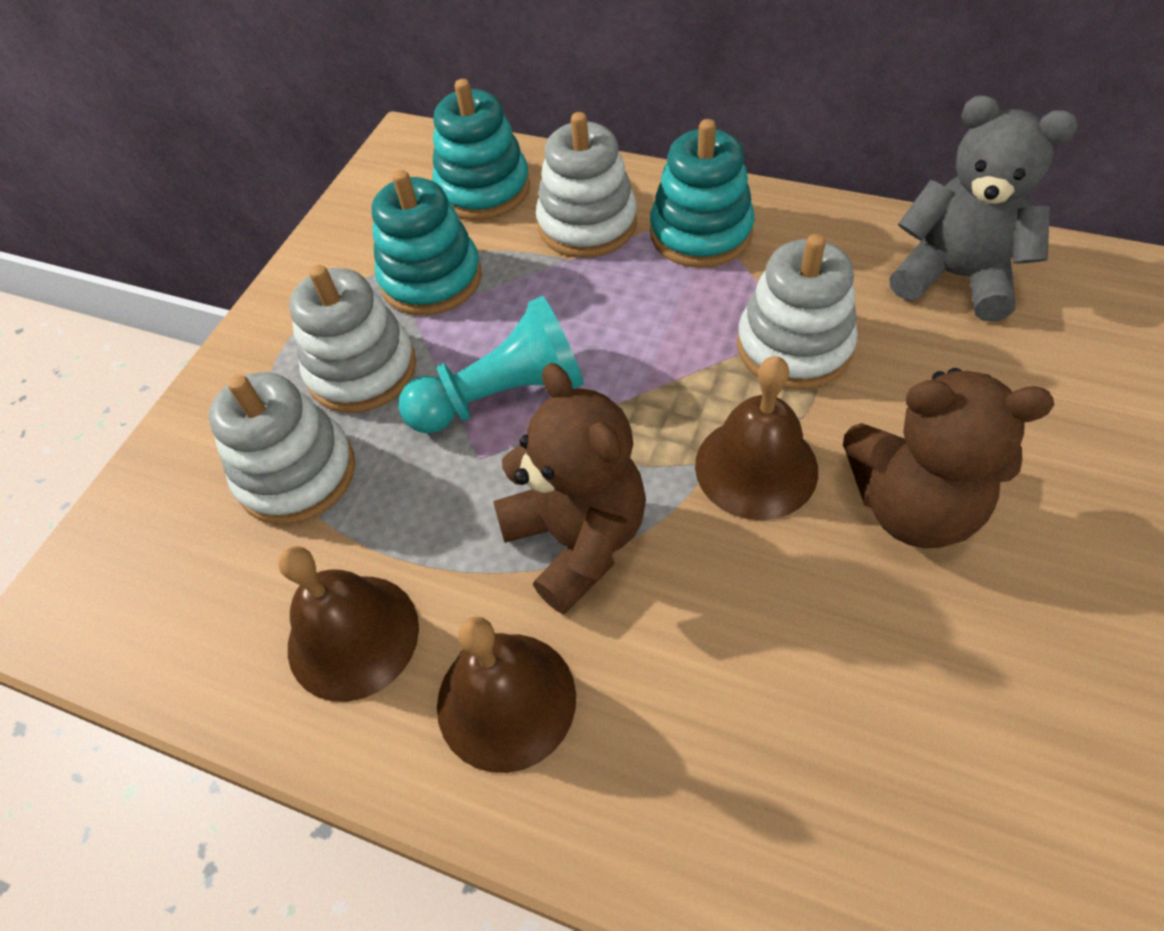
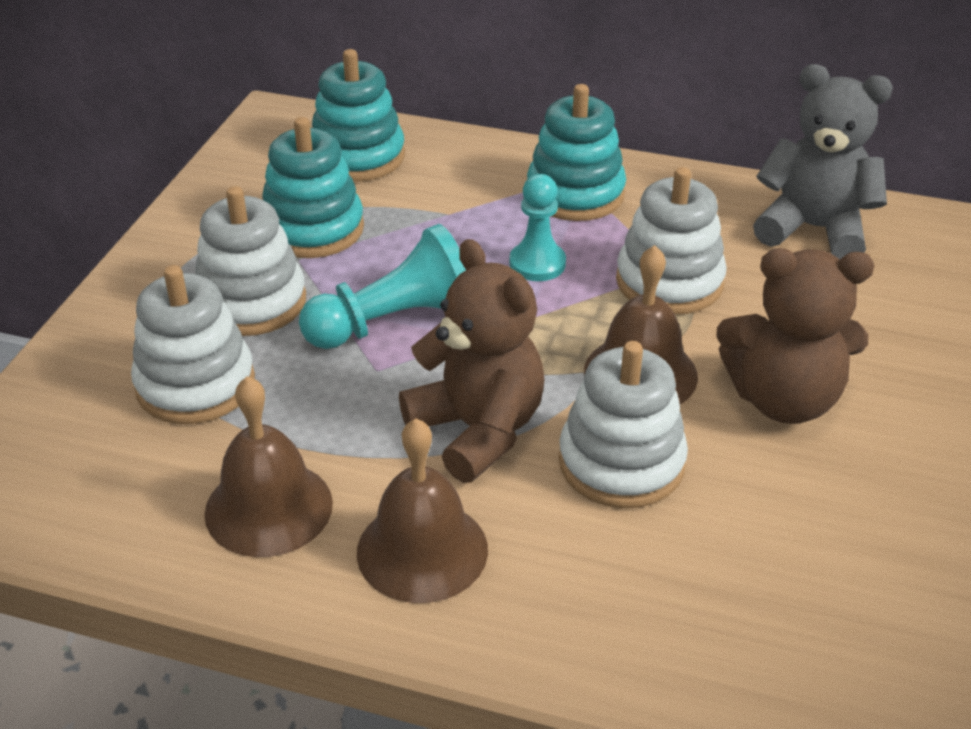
camera: 10 degrees left, 15 degrees down
(587, 224) = (464, 186): white stacking toy -> white stacking toy (621, 463)
(655, 322) = (537, 264): none -> turquoise pawn

